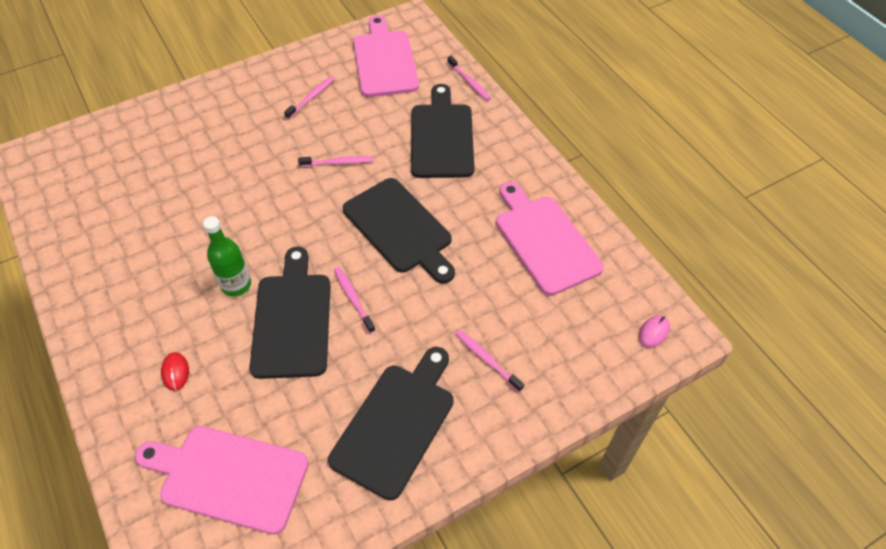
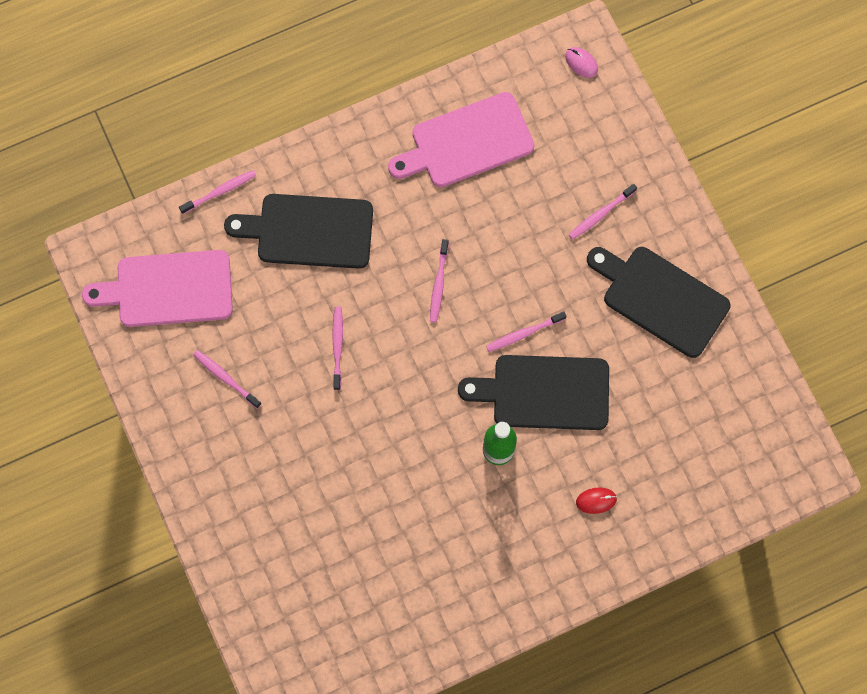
camera: 85 degrees left, 20 degrees up
(228, 477) = (703, 443): pink cutting board -> none
(400, 228) = (439, 284): black cutting board -> pink toothbrush

